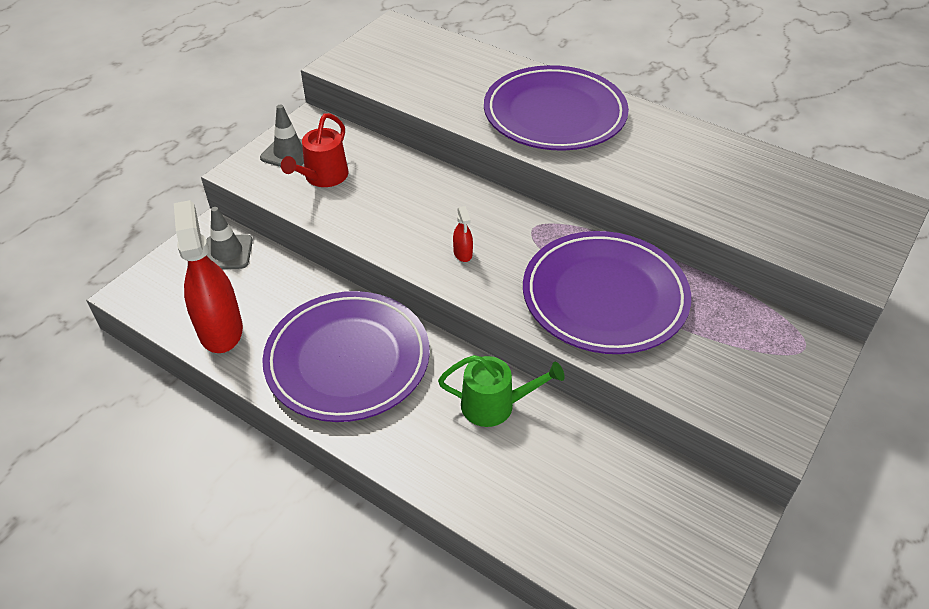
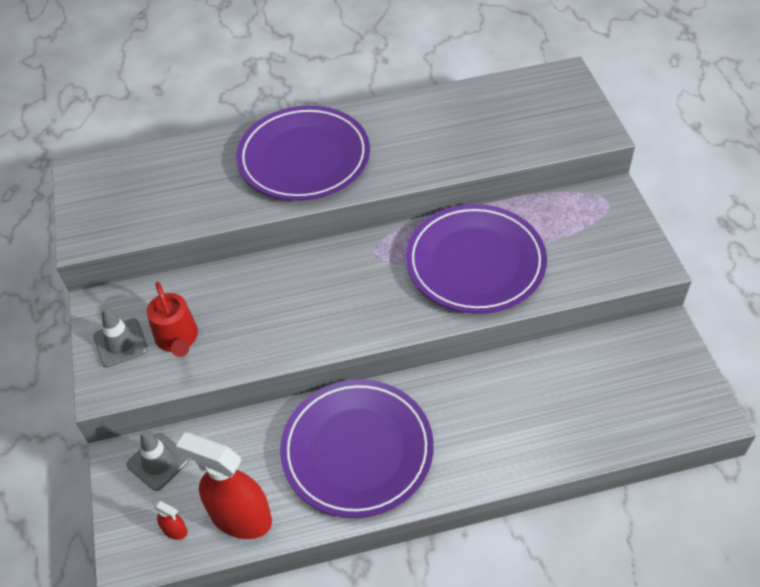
camera: 45 degrees left, 5 degrees up
(463, 253) = (356, 309): red spray bottle -> red spray bottle (175, 530)
(494, 405) = (481, 391): green watering can -> none

